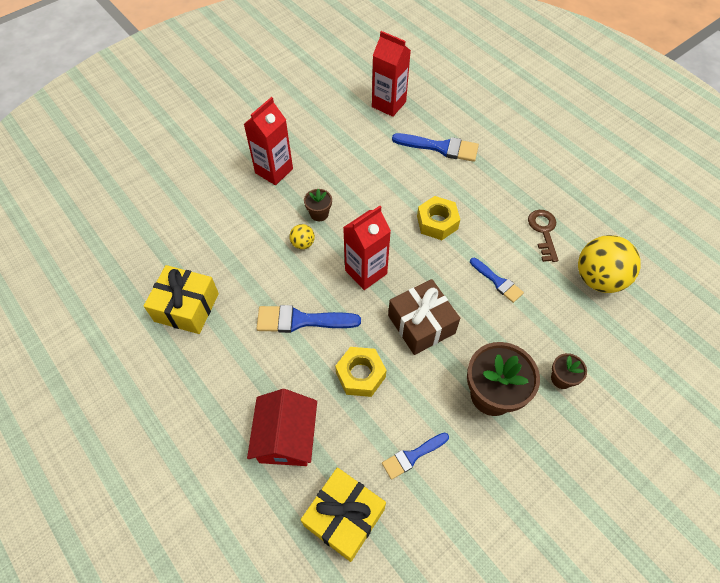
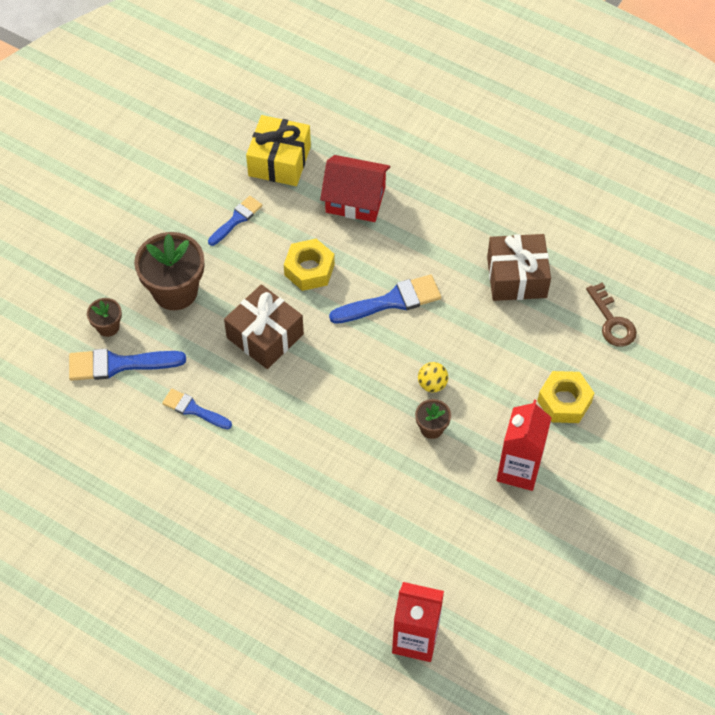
camera: 160 degrees right, 0 degrees up
(186, 307) = (516, 277): yellow gift -> brown gift
(286, 437) = (355, 199): red house -> red house turned 60 degrees counterclockwise
(366, 272) = (345, 373): red carton -> none
(437, 222) = (284, 463): yellow nut -> yellow nut (564, 401)
(440, 147) = (314, 582): blue brush -> blue brush (119, 364)
(543, 231) = (150, 493): brown key -> brown key (612, 321)
(598, 279) = (77, 450): yellow ball -> none

